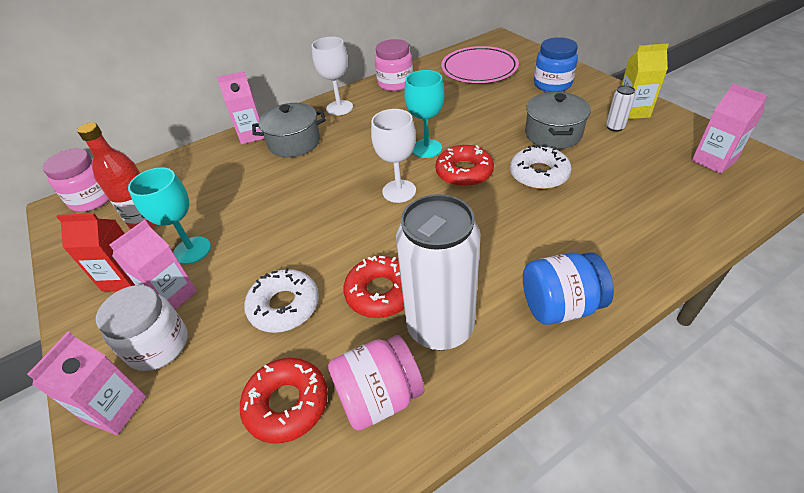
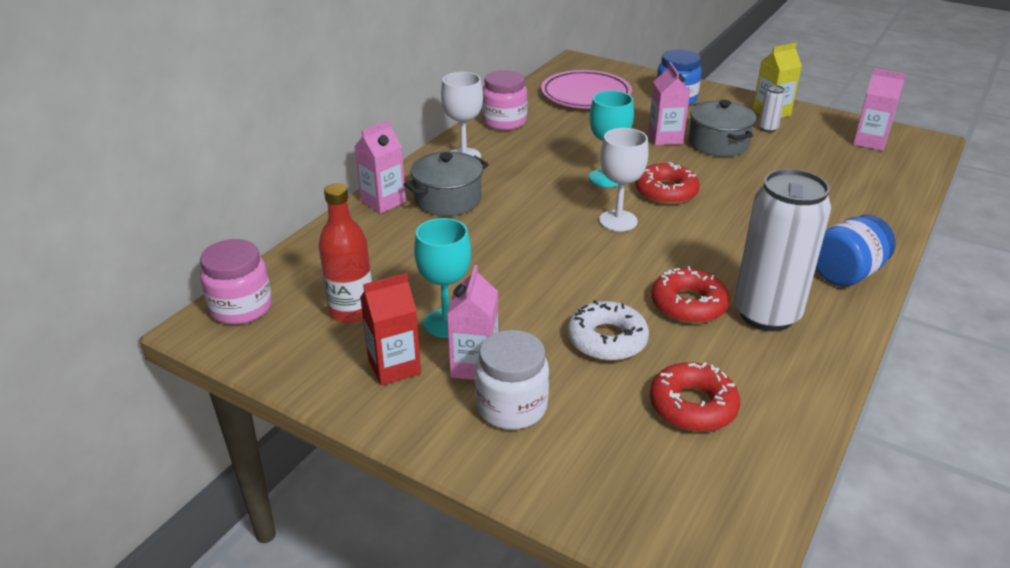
camera: 30 degrees left, 10 degrees down
(116, 409) = (529, 465): pink carton -> pink carton (665, 138)
(379, 397) = (766, 375): pink jar -> none
(539, 174) = (737, 180): white donut -> none

